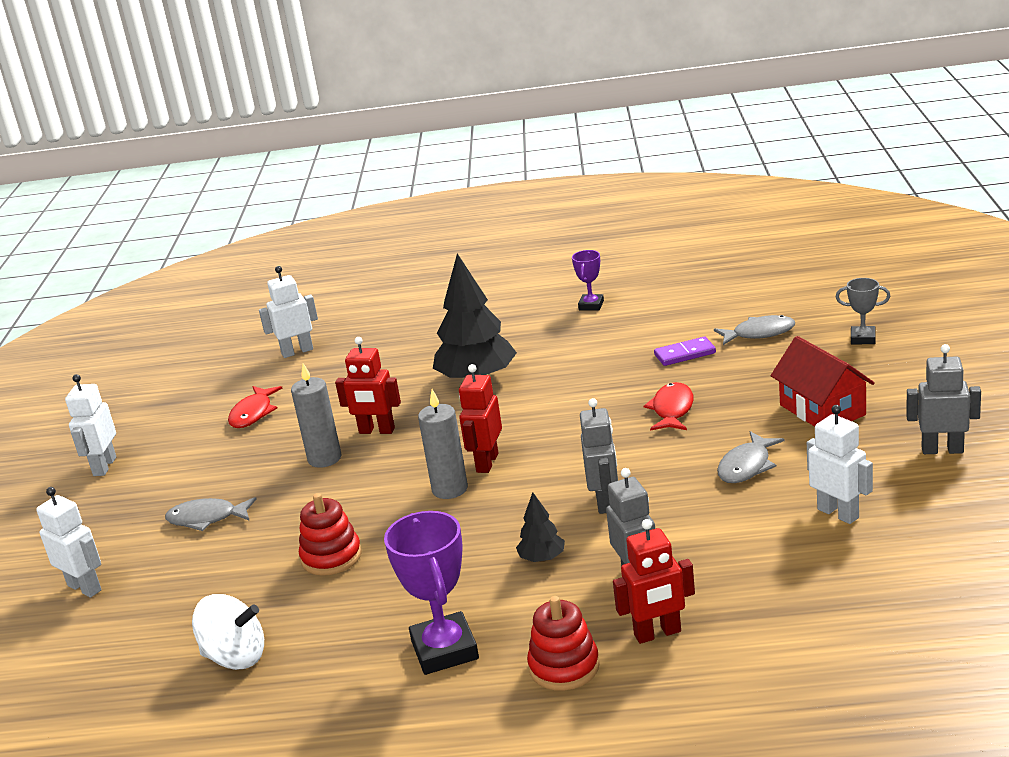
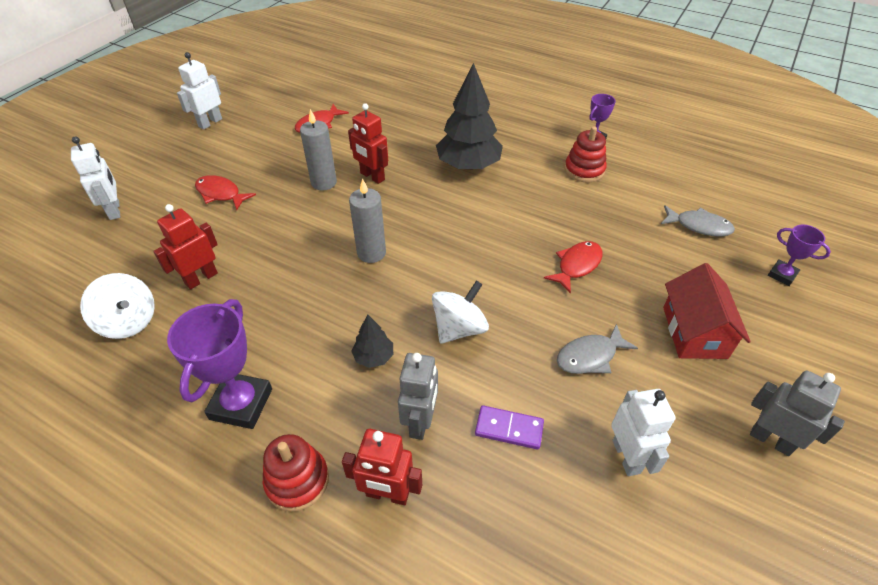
camera: 25 degrees right, 20 degrees up
(207, 518) = (221, 194): grey fish -> red fish
(297, 351) = (384, 88): white robot -> none
(331, 557) = (254, 269): red stacking toy -> red stacking toy (584, 170)
(487, 463) = (413, 243): red robot -> red robot (201, 278)
(604, 502) = (459, 328): grey robot -> white spinning top
(685, 354) = (627, 217): purple domino -> purple domino (509, 428)
(863, 338) = (782, 275): grey trophy -> purple trophy

